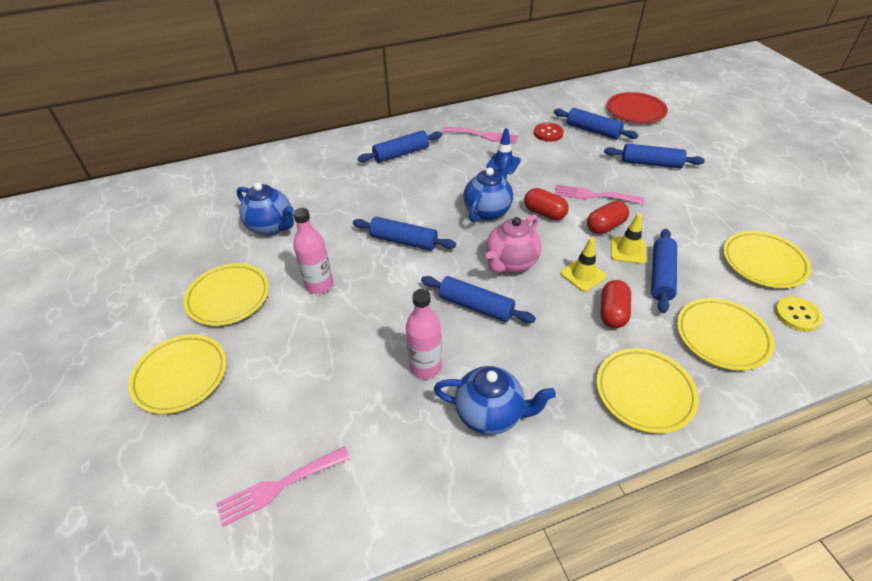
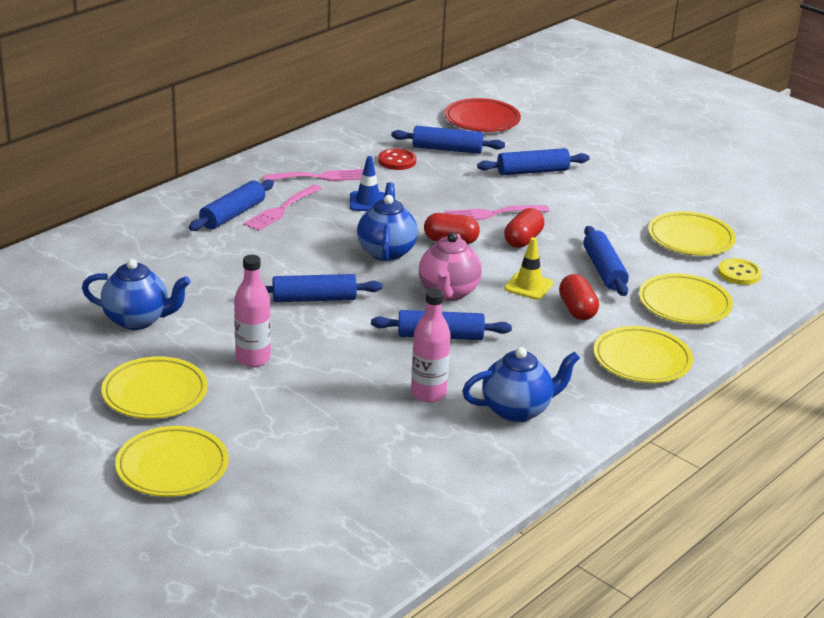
camera: 30 degrees left, 15 degrees down
(278, 486) = (362, 510): pink fork -> pink fork (281, 210)
(628, 250) = (559, 256): yellow traffic cone -> none

